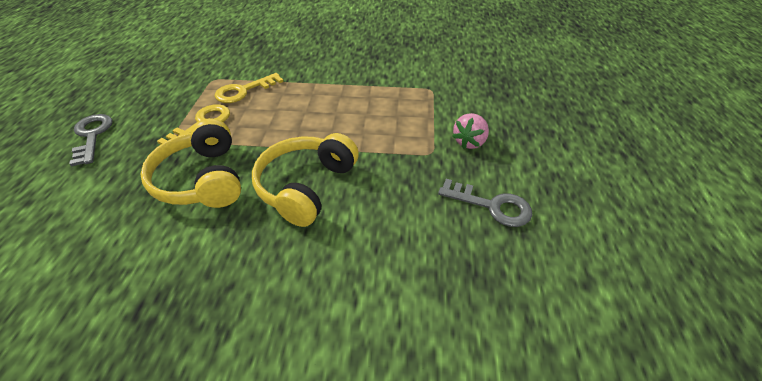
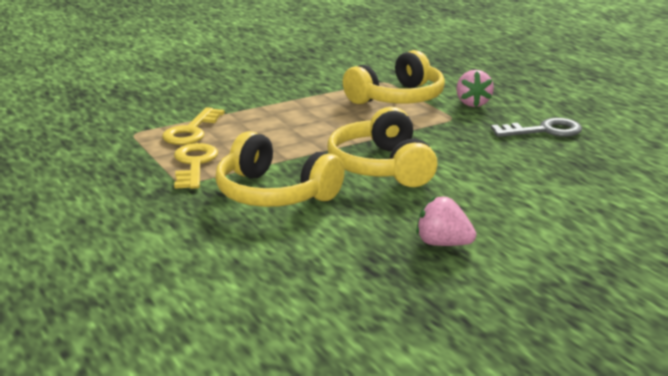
camera: 35 degrees left, 20 degrees down
(92, 136) = (76, 209): grey key -> none
(224, 313) = (443, 244): none -> pink strawberry
(417, 112) = (398, 98): none -> yellow headphones

